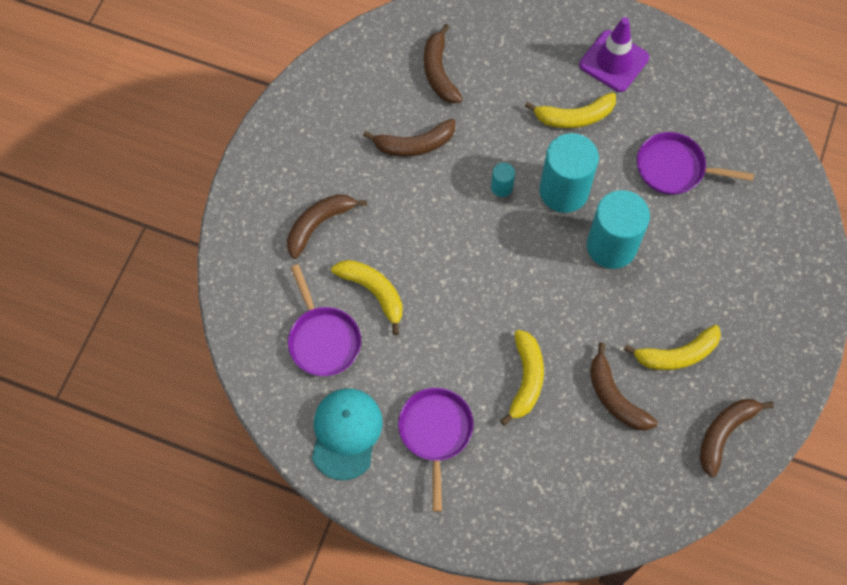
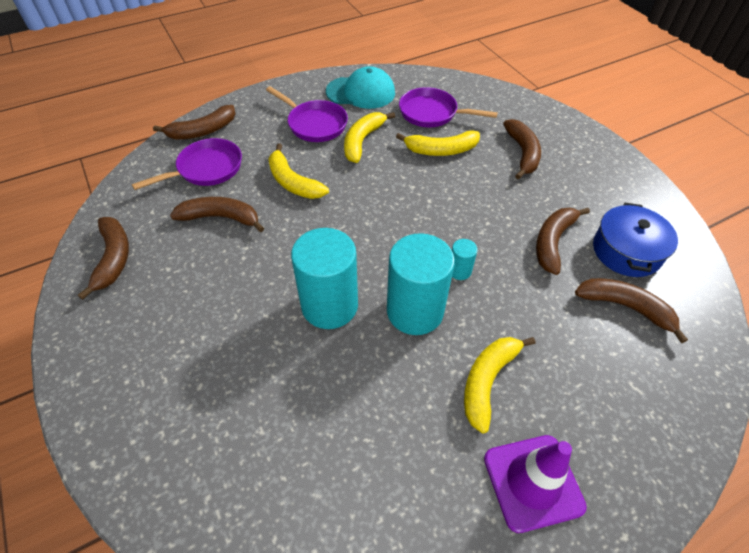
camera: 130 degrees right, 15 degrees down
(346, 433) = (361, 92): turquoise cap -> turquoise cap turned 45 degrees counterclockwise
(380, 94) = (626, 251): none -> blue pot
(540, 529) = (202, 131): none -> brown banana
(674, 168) = (349, 426): purple pan -> purple pan (206, 169)
(677, 354) = (198, 277): yellow banana -> yellow banana (362, 141)

